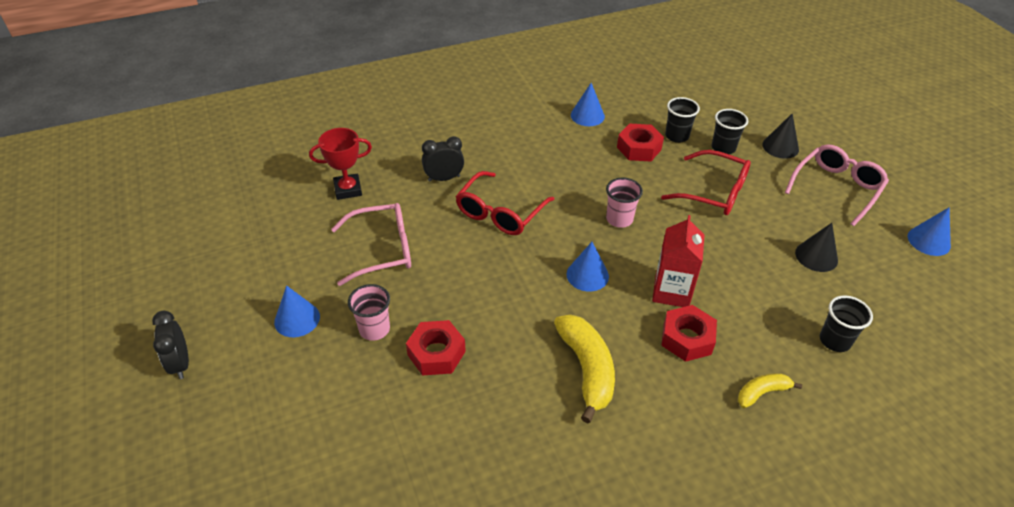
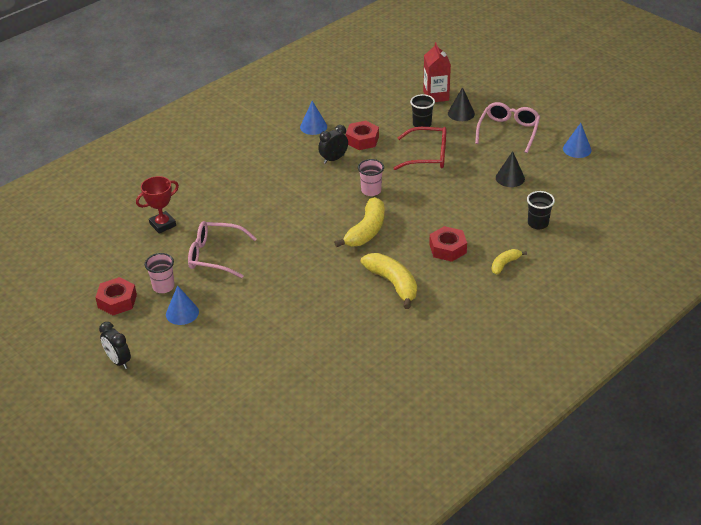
camera: 20 degrees left, 5 degrees down
(374, 329) = (240, 303): pink cup -> pink cup (163, 287)
(382, 250) = (215, 255): pink glasses -> pink glasses turned 135 degrees counterclockwise
(436, 353) = (291, 303): red nut -> red nut (117, 301)
(444, 178) = (230, 198): black clock -> black clock (333, 159)
(500, 213) = (285, 209): red glasses -> none
(587, 275) = (366, 231): blue cone -> yellow banana
(671, 291) = (426, 225): red carton -> red carton (436, 96)
(677, 136) = (385, 124): black cup -> none

